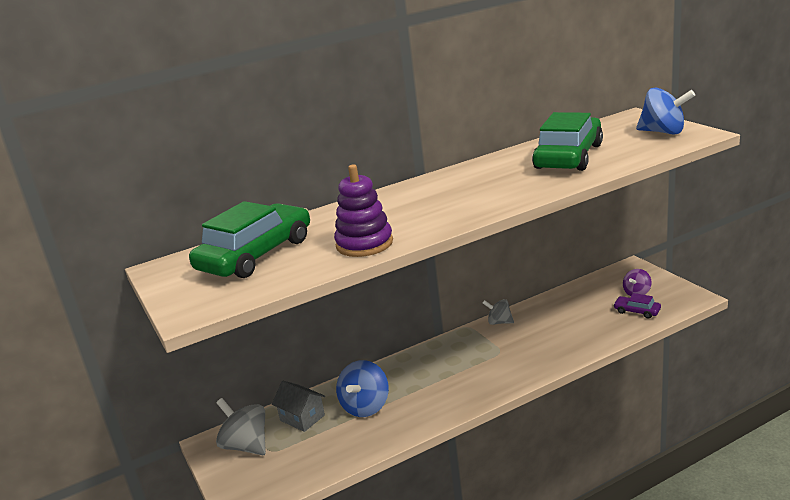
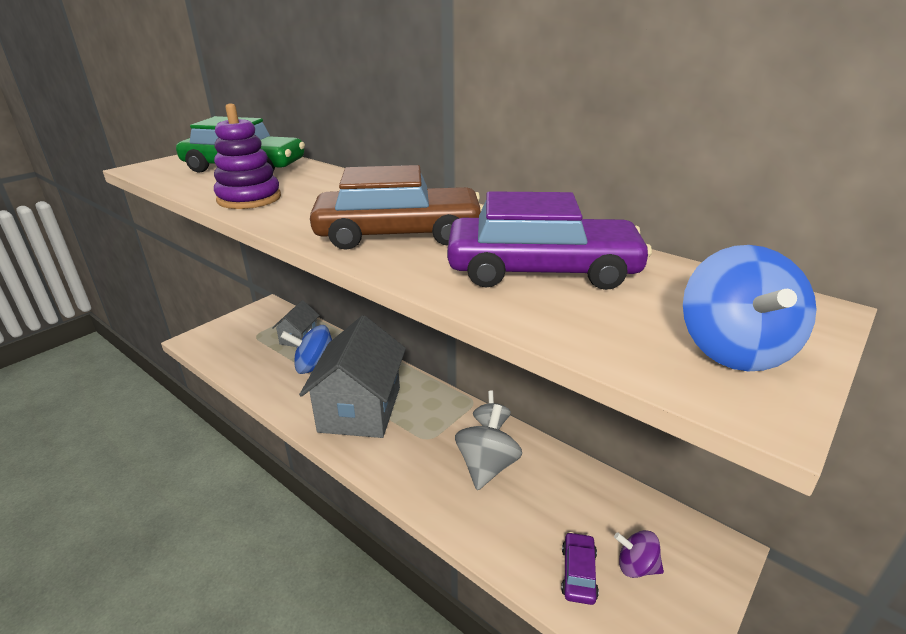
camera: 65 degrees right, 5 degrees up
(246, 446) = (263, 322): grey spinning top -> grey spinning top (487, 467)
(446, 382) = (360, 409): none -> grey house
(490, 189) = (398, 234): none -> brown car
(568, 156) = (542, 270): green car -> purple car

